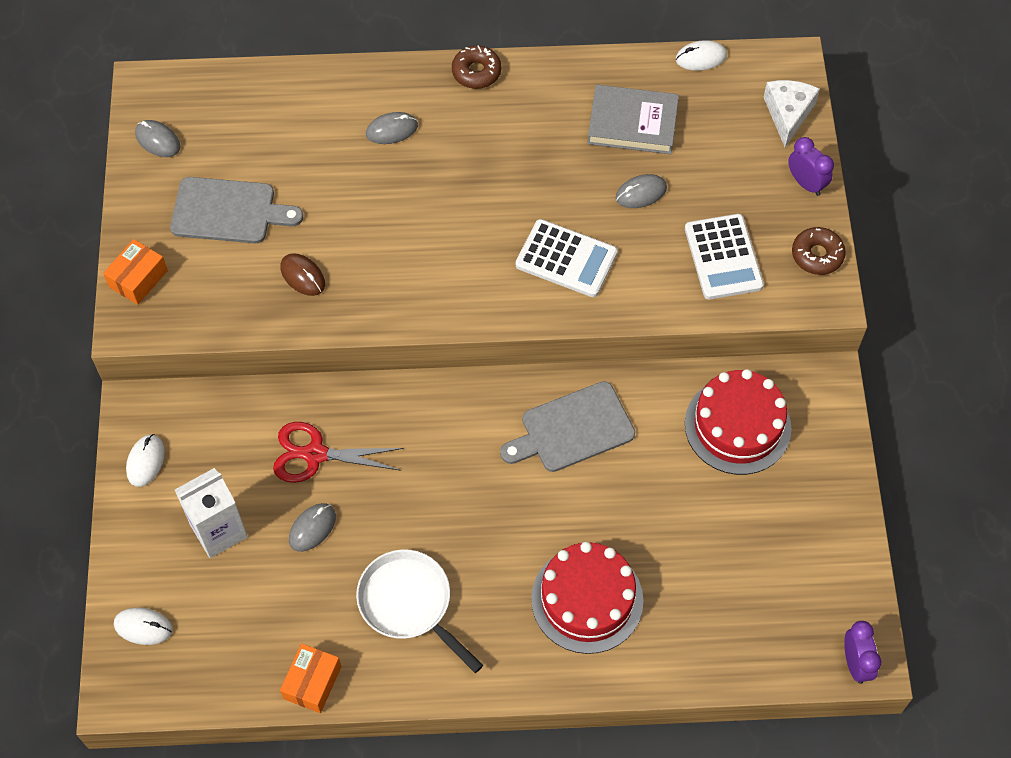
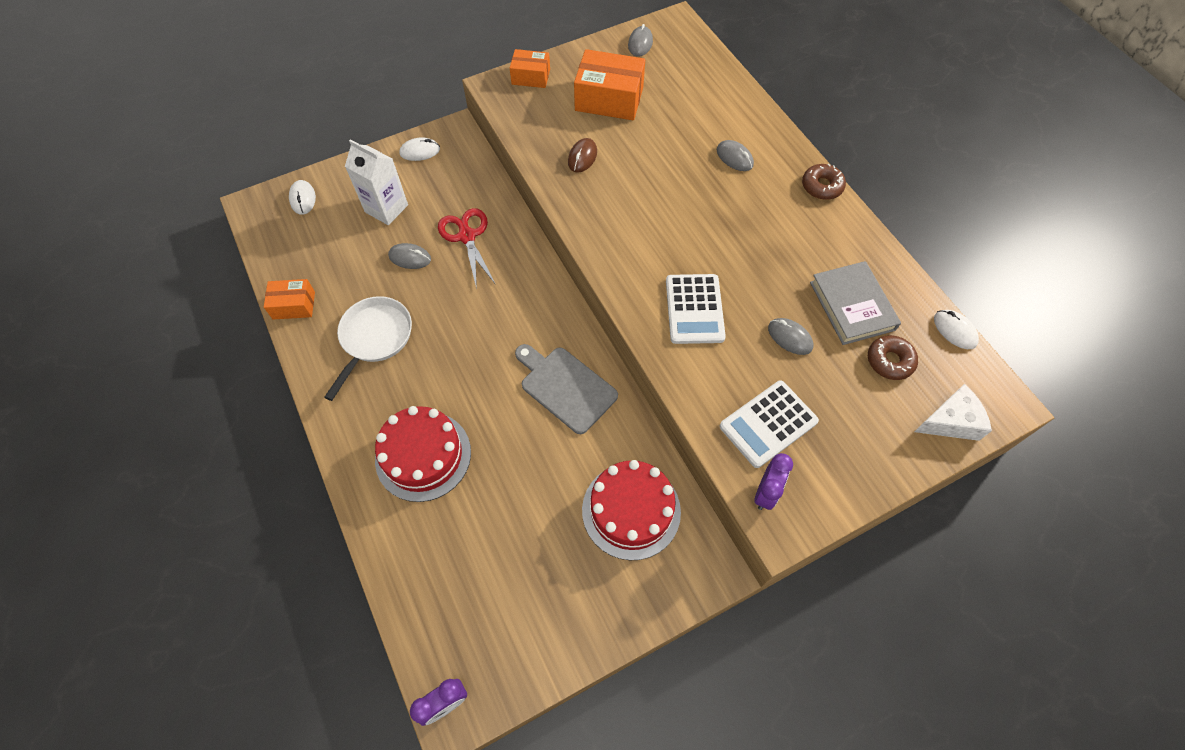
camera: 65 degrees right, 0 degrees up
(228, 211) = (609, 99): grey cutting board -> orange box
(806, 183) = (888, 464): purple clock -> purple clock (766, 493)
(817, 255) = (819, 502): brown donut -> brown donut (889, 361)

